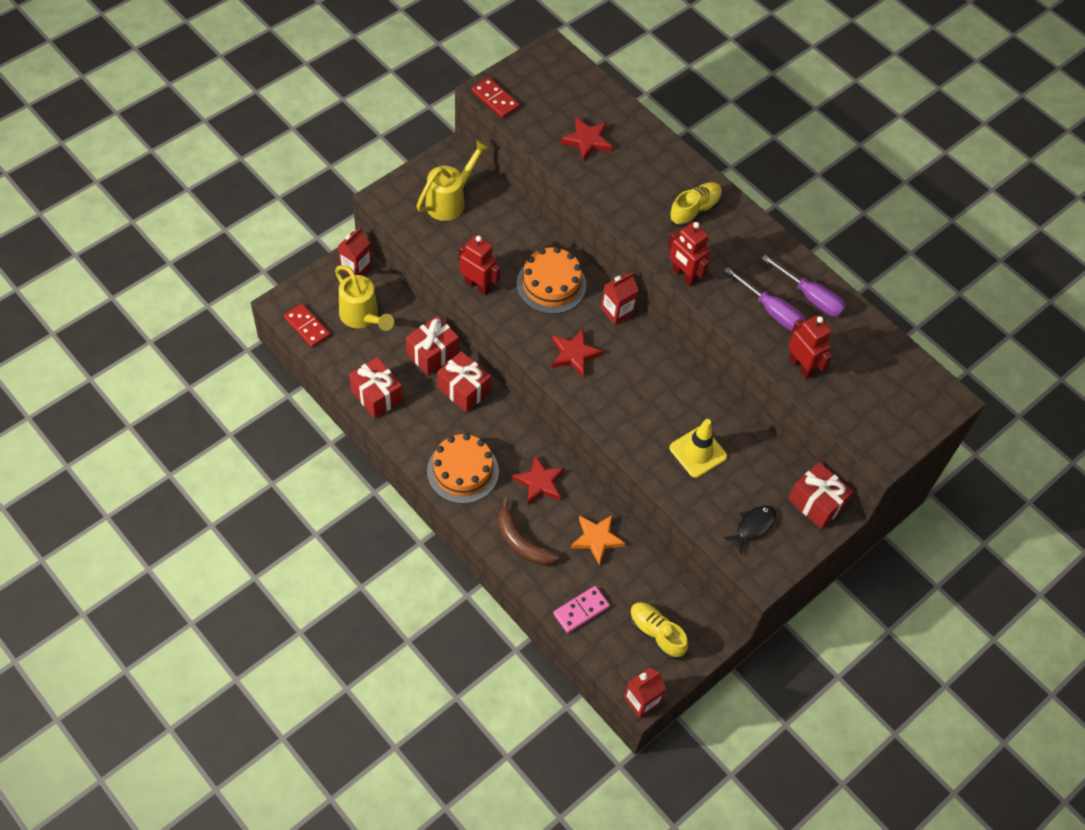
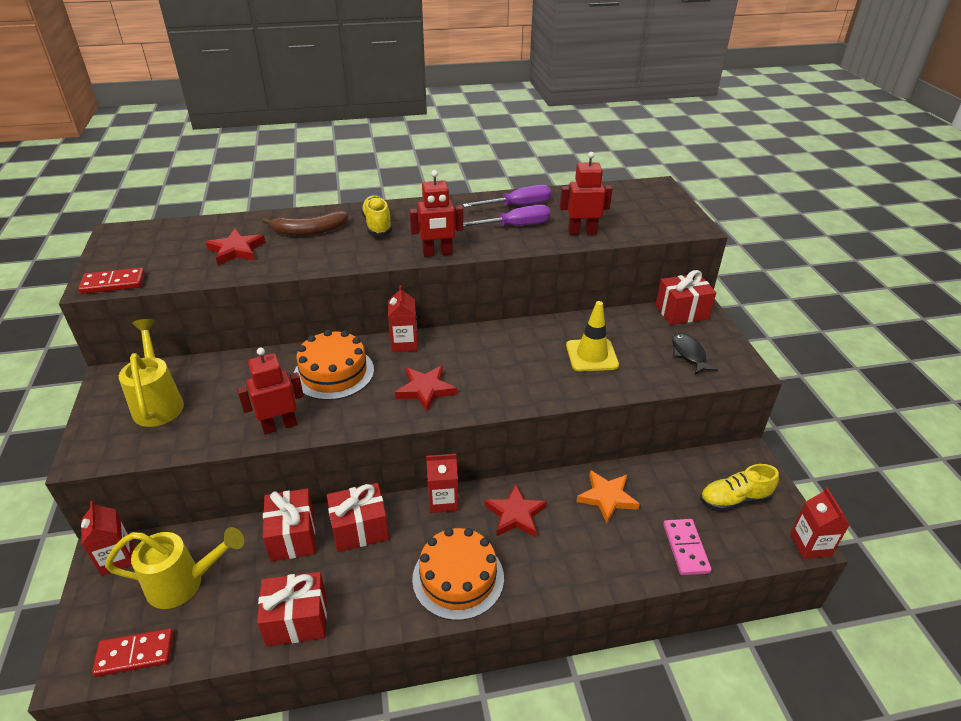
camera: 55 degrees left, 20 degrees down
(521, 428) = (443, 500): none -> red carton
(521, 542) = (578, 563): brown banana -> brown banana (309, 231)

